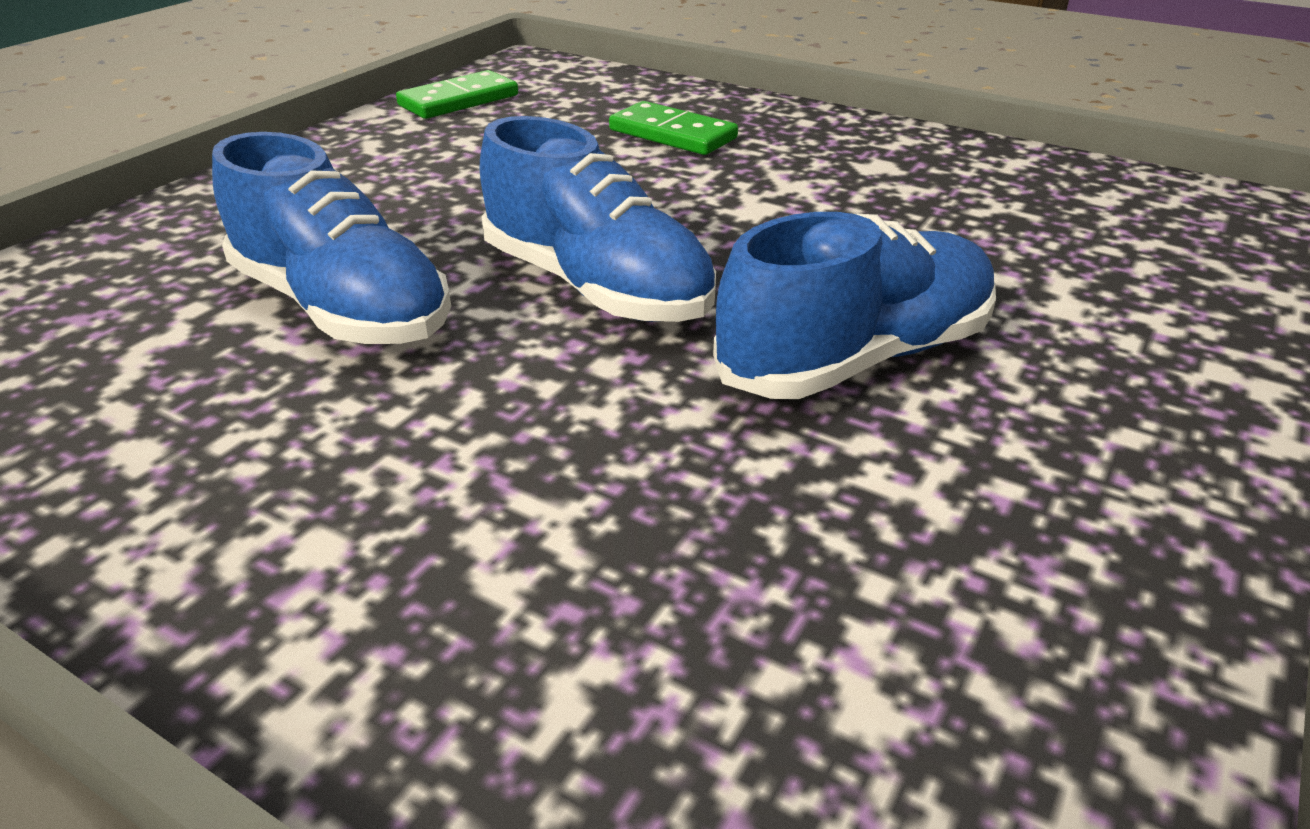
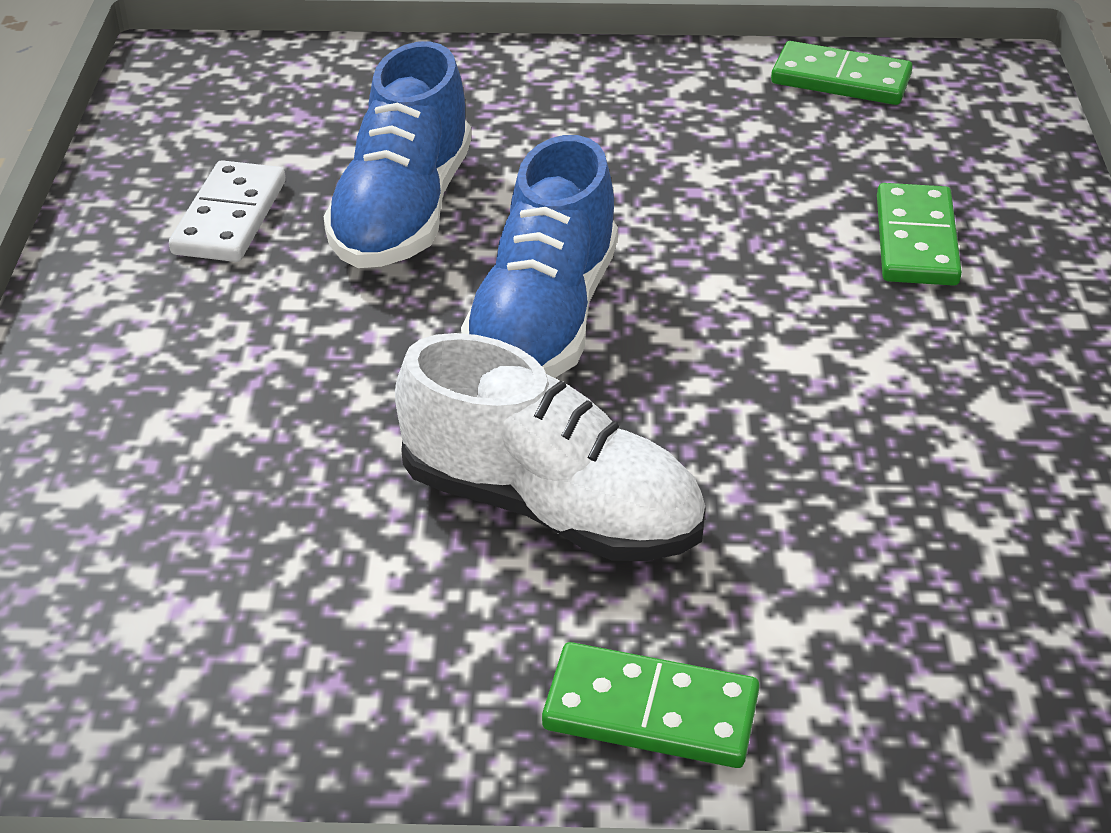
camera: 60 degrees right, 5 degrees up
(183, 413) = (230, 217): none -> white domino
(856, 358) = (550, 507): blue shoe -> white shoe
(1143, 387) = (651, 711): none -> green domino

